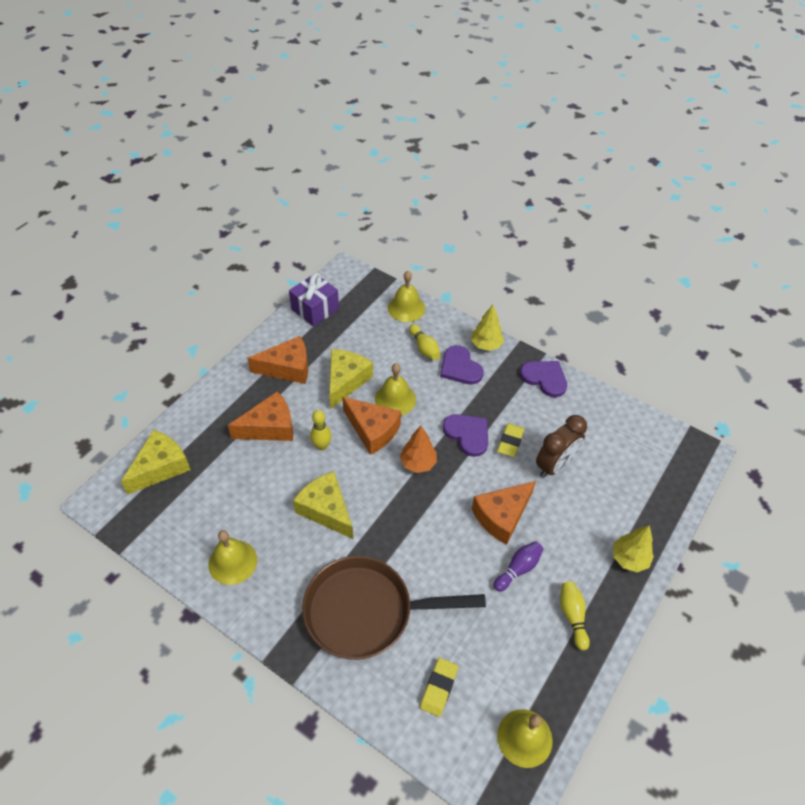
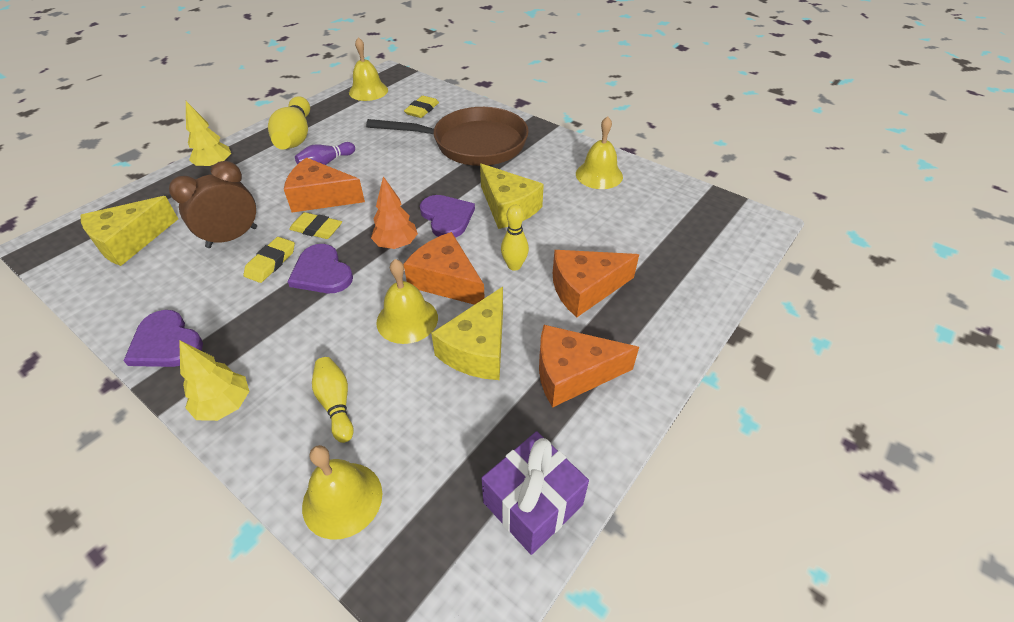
camera: 175 degrees left, 5 degrees down
(161, 467) = (710, 250): yellow cheese -> yellow cheese (130, 241)
(460, 367) = (290, 365): purple heart -> purple heart (447, 217)
(489, 477) = (316, 229): none -> yellow eraser
(502, 516) = (321, 197): orange cheese -> orange cheese turned 135 degrees counterclockwise
(572, 616) = (295, 137): yellow bowling pin -> yellow bowling pin, size x1.70

